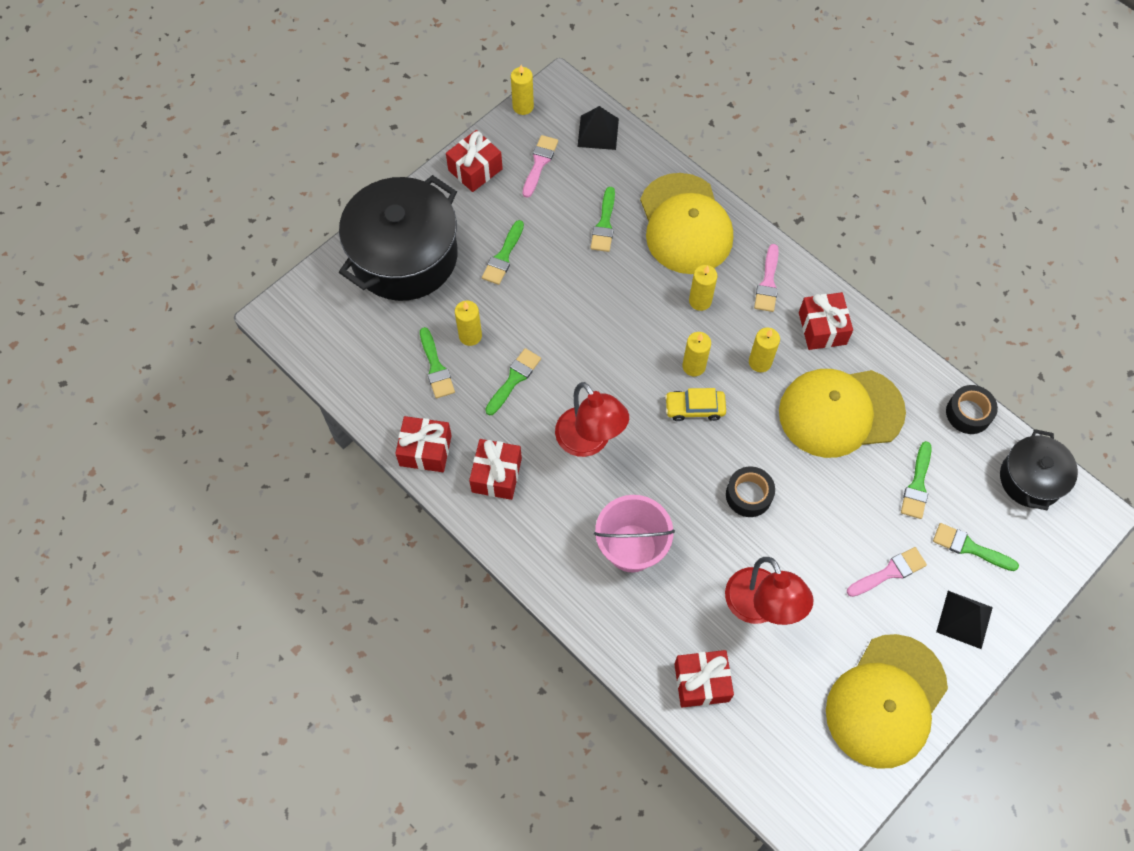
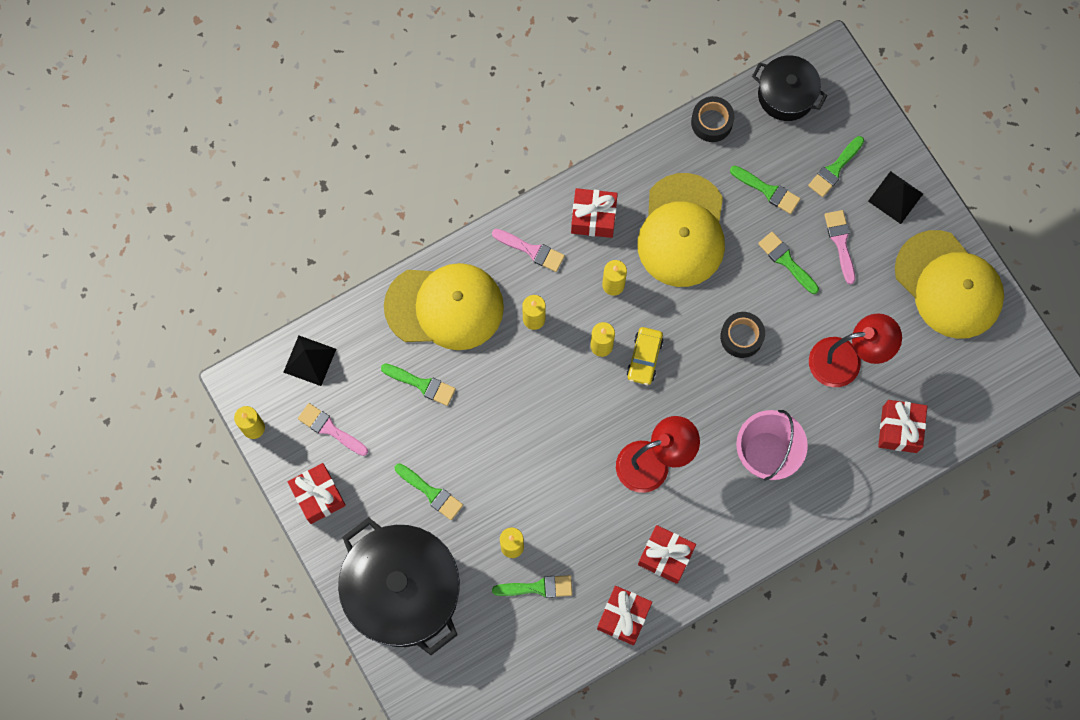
camera: 75 degrees left, 10 degrees up
(514, 379) = (570, 516): green brush -> green brush (786, 261)

